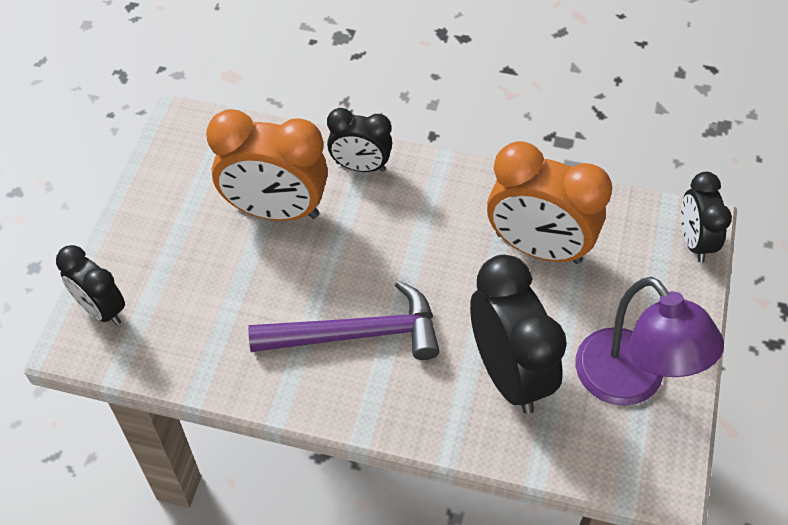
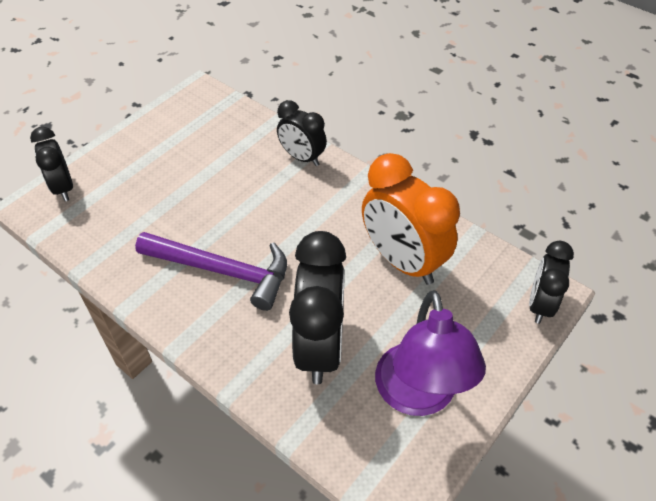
camera: 25 degrees right, 5 degrees down
(275, 210) = (222, 166): orange clock -> none

